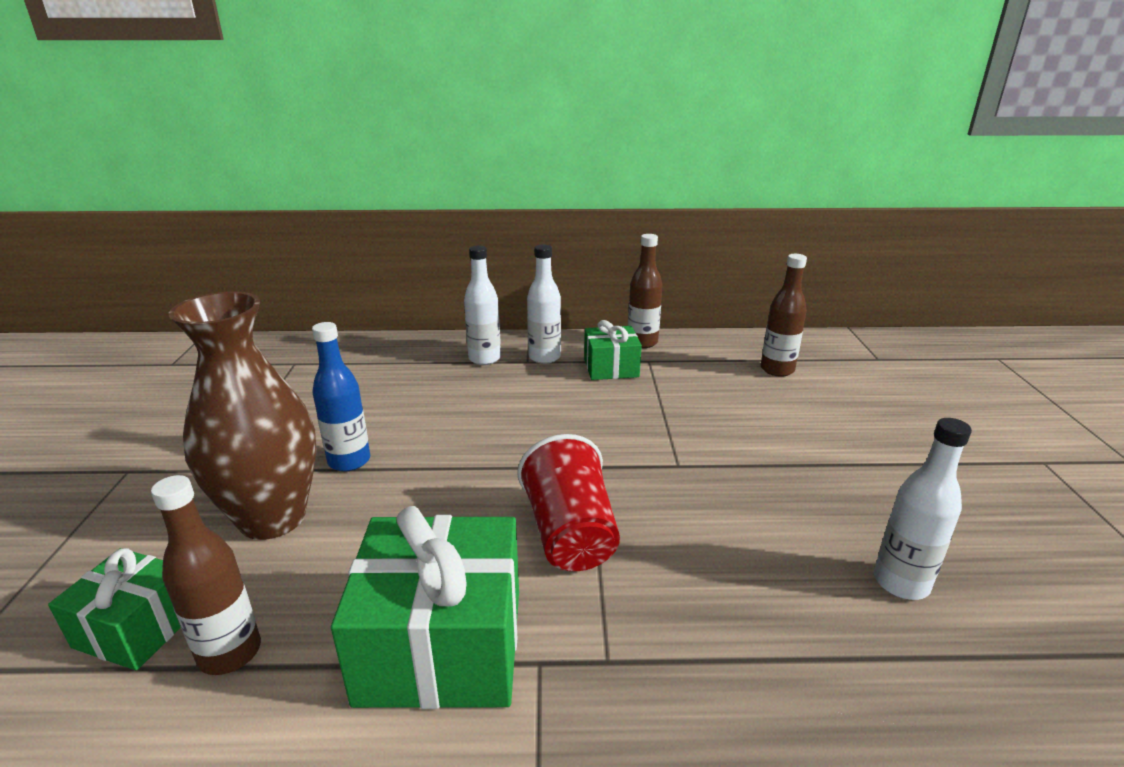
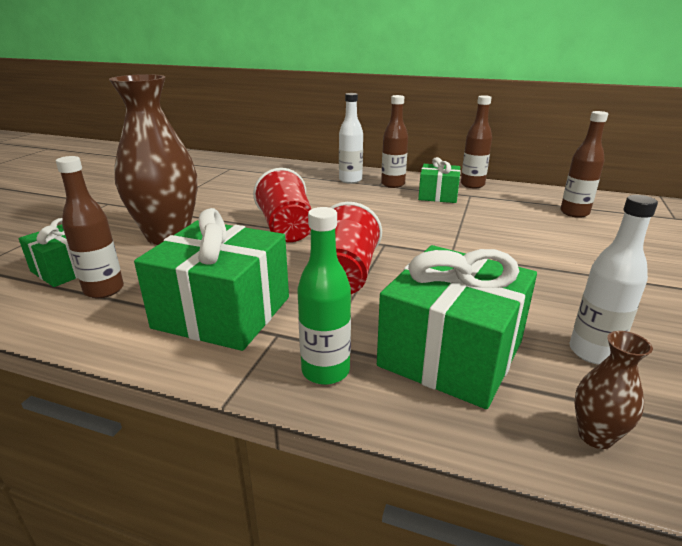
camera: 20 degrees right, 0 degrees up
(349, 461) = (229, 217): blue bottle -> none
(445, 466) = (286, 229): none -> red cup
(544, 357) = (393, 184): white bottle -> brown bottle
(635, 706) = (325, 371): none -> green bottle
(762, 630) = (451, 353): none -> green gift
(962, 705) = (595, 436): none -> brown vase

